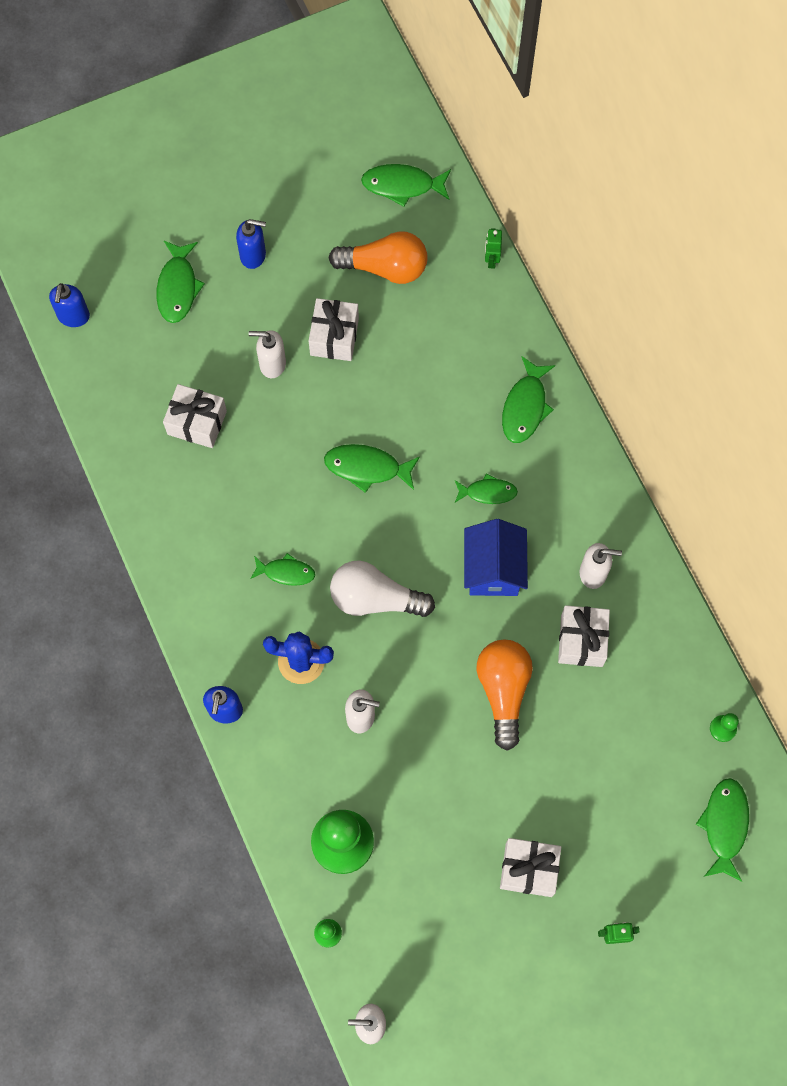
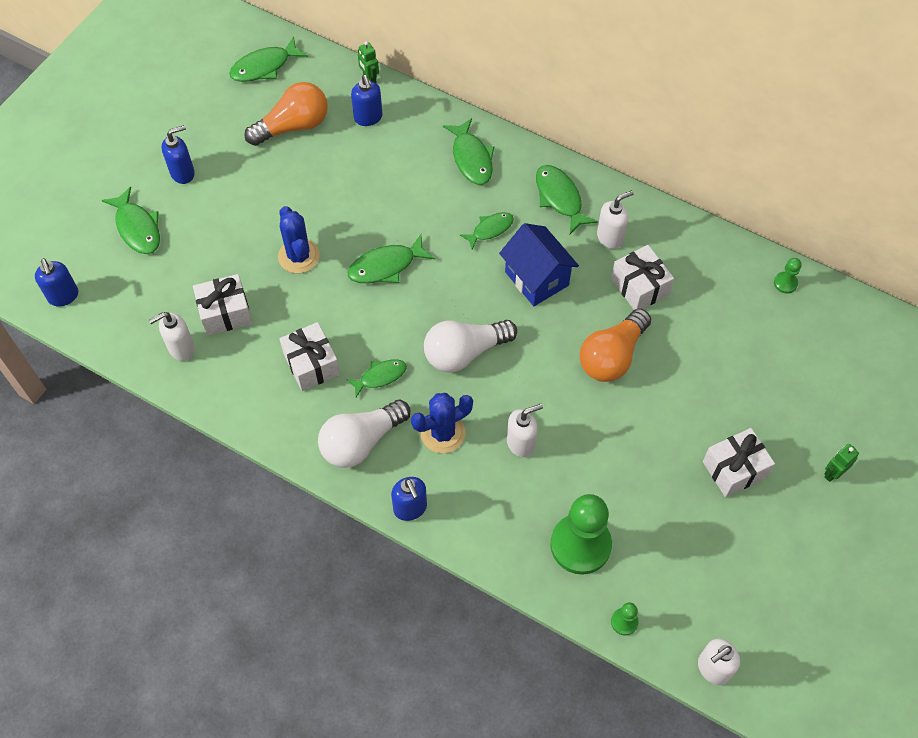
camera: 35 degrees left, 10 degrees down
(227, 622) = (361, 442): none -> white light bulb
(272, 364) = (255, 238): white soap dispenser -> white soap dispenser (181, 348)
(297, 407) = (299, 256): none -> blue cactus
(334, 337) = (290, 192): white gift -> white gift (311, 364)
(460, 302) = (368, 118): none -> blue soap dispenser
(503, 691) = (612, 356): orange light bulb -> orange light bulb turned 105 degrees counterclockwise
(724, 825) = (842, 346): green fish -> green fish (559, 198)

